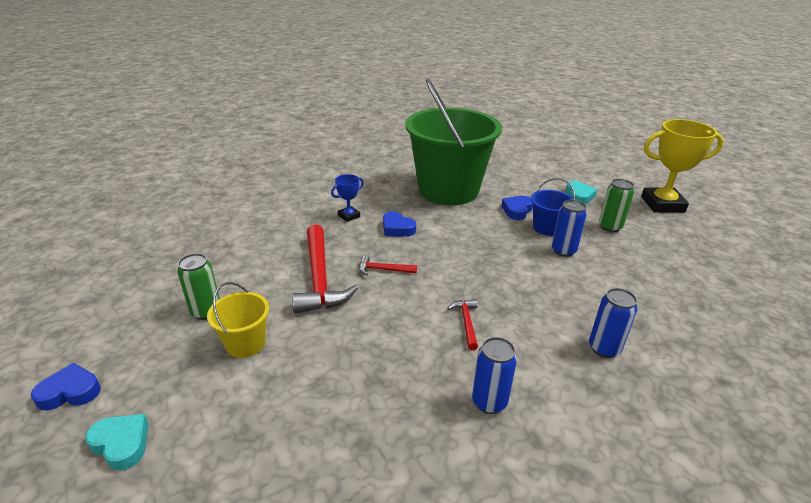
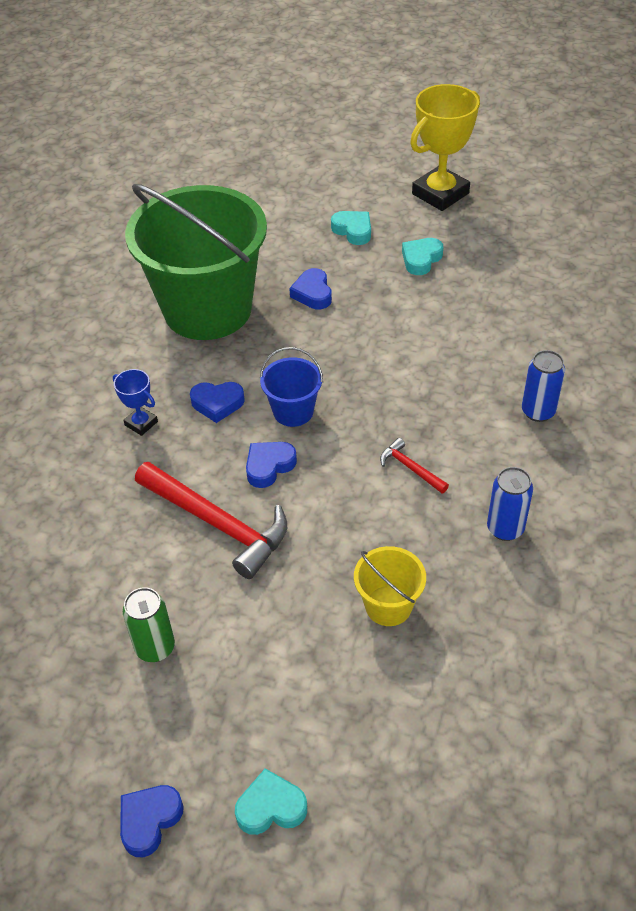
camera: 40 degrees left, 15 degrees up
(245, 343) = (245, 644): yellow bucket -> yellow bucket (388, 605)
(349, 216) = (141, 423): blue trophy -> blue trophy turned 60 degrees counterclockwise
(383, 270) = (269, 466): red hammer -> blue heart
(547, 228) = (365, 299): blue bucket -> blue bucket (293, 411)
(563, 251) = (409, 321): blue can -> none
(610, 227) = (421, 259): green can -> turquoise heart

